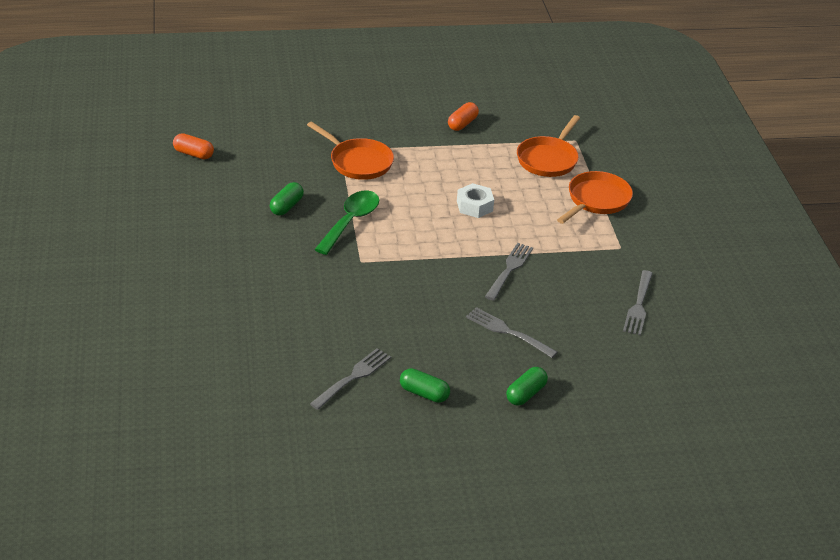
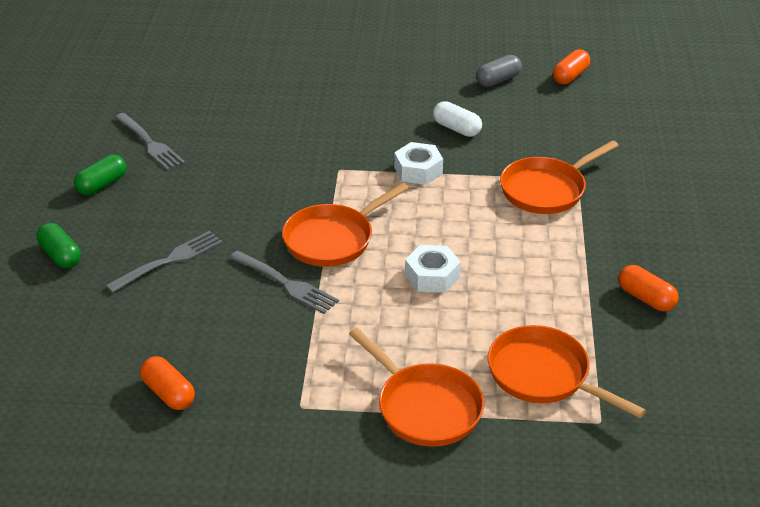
camera: 105 degrees right, 0 degrees up
(206, 189) = (498, 80): none -> grey capsule
(286, 206) = (456, 129): green capsule -> white capsule
(351, 221) = (418, 170): green spoon -> white nut
(451, 254) = (333, 239): none -> orange pan
(638, 305) = (168, 393): grey fork -> orange capsule

